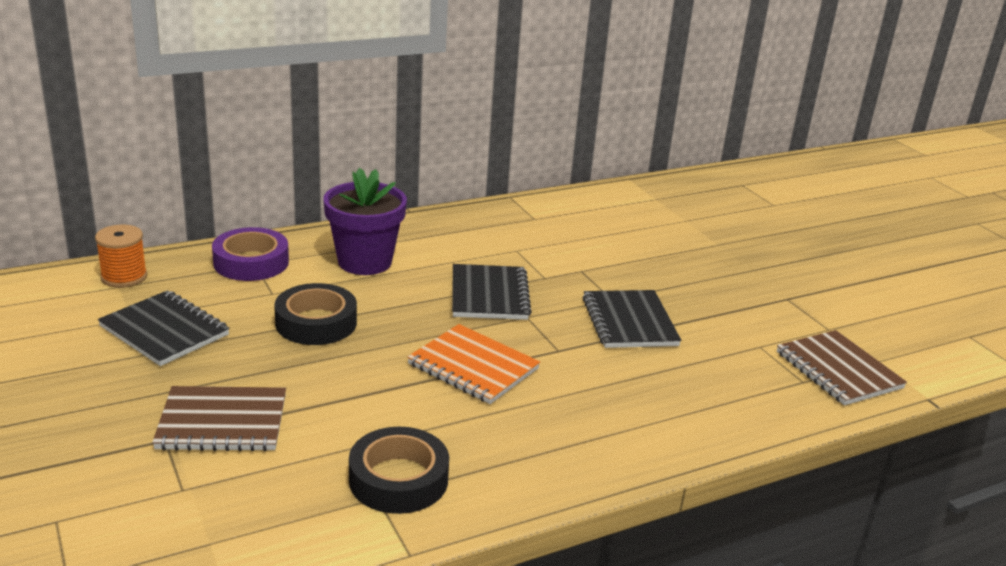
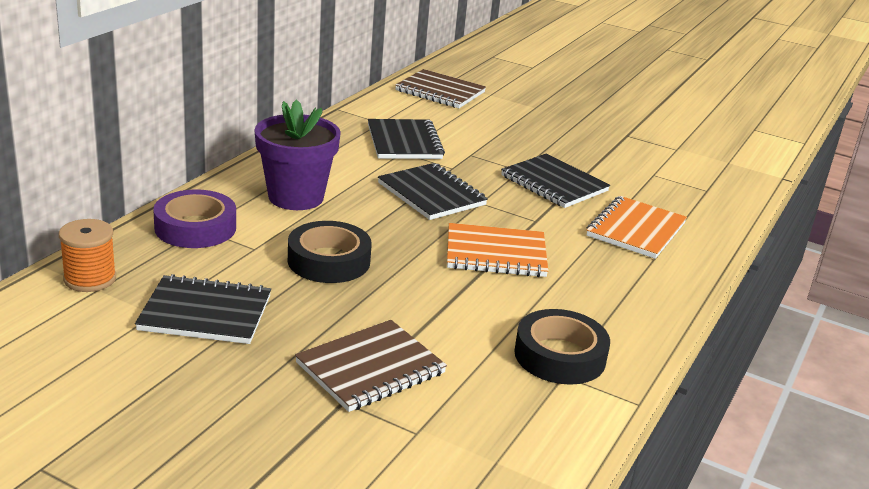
camera: 35 degrees left, 0 degrees up
(531, 242) = (404, 142): none -> black notebook
(654, 393) = (635, 230): none -> orange notebook
(838, 370) = (716, 176): brown notebook -> brown notebook (440, 91)

